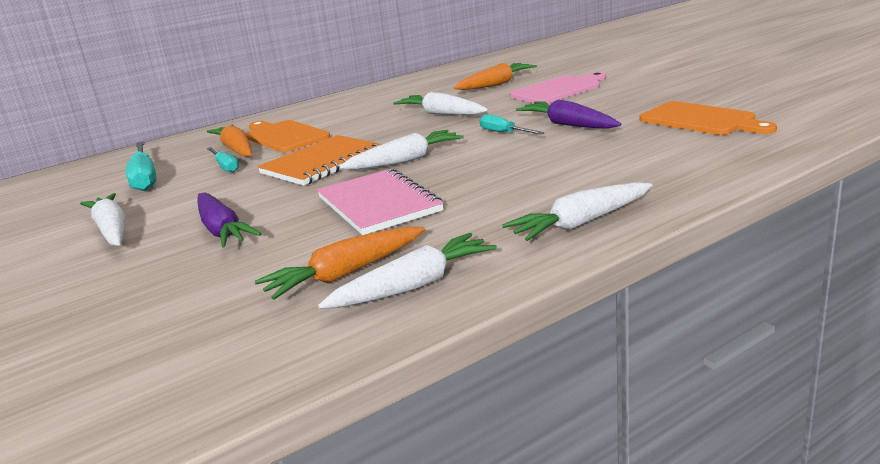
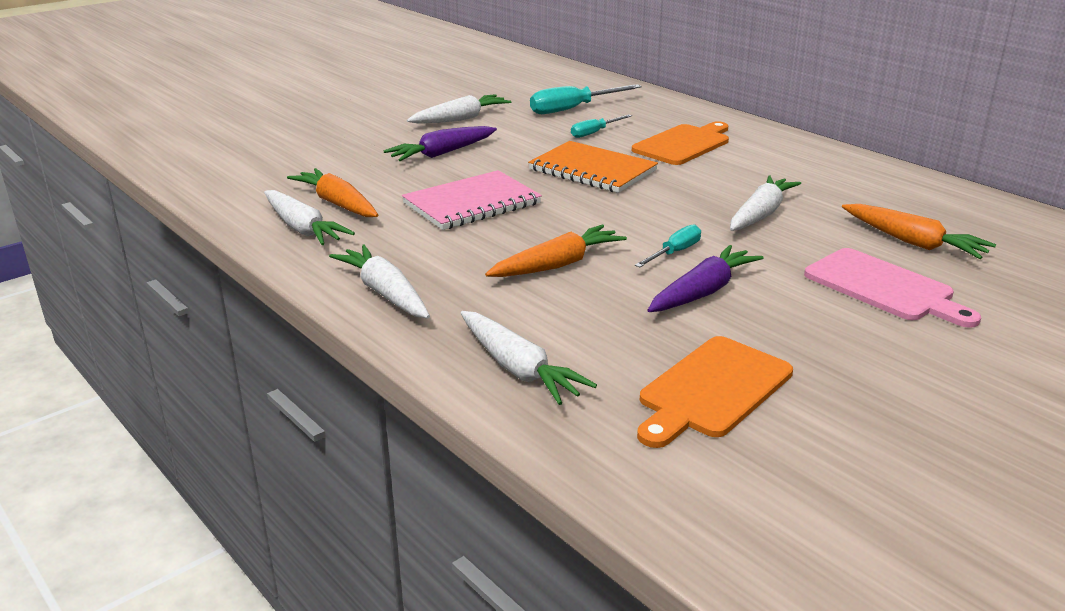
camera: 80 degrees right, 5 degrees up
(236, 149) = (644, 130): orange carrot -> orange carrot (557, 265)
(405, 160) = (589, 206): white carrot -> white carrot (518, 369)

